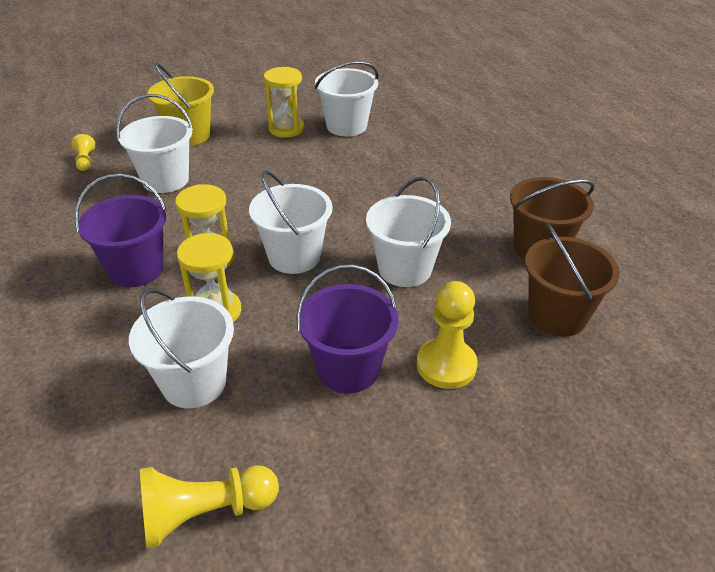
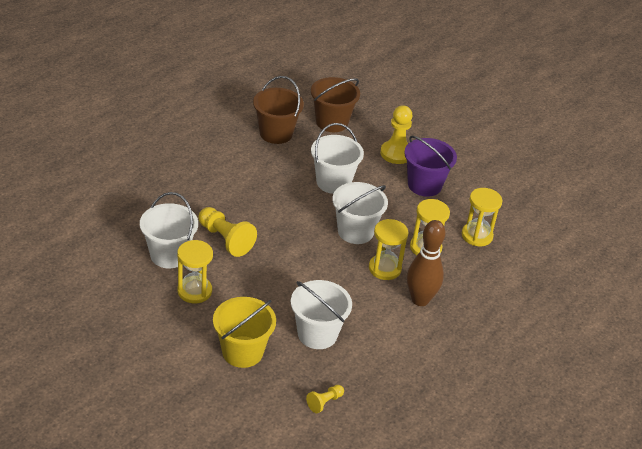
camera: 120 degrees left, 0 degrees up
(136, 269) = (420, 300): purple bucket -> brown bowling pin
(194, 383) = (477, 236): white bucket -> yellow hourglass
(205, 513) = (532, 205): yellow pawn -> yellow pawn (225, 239)

